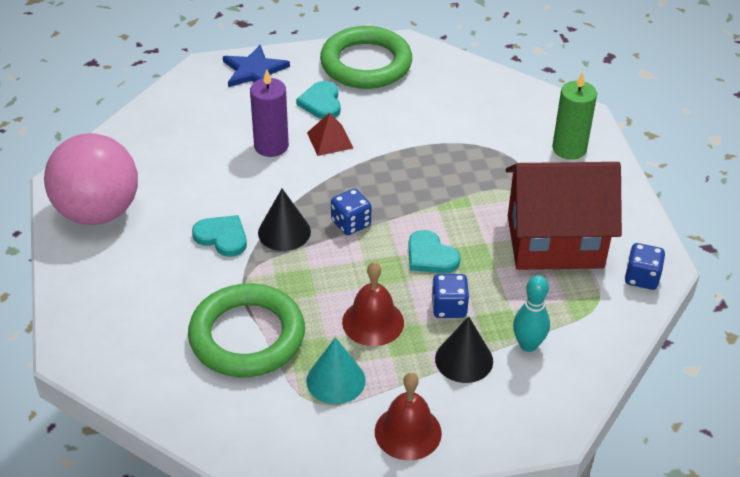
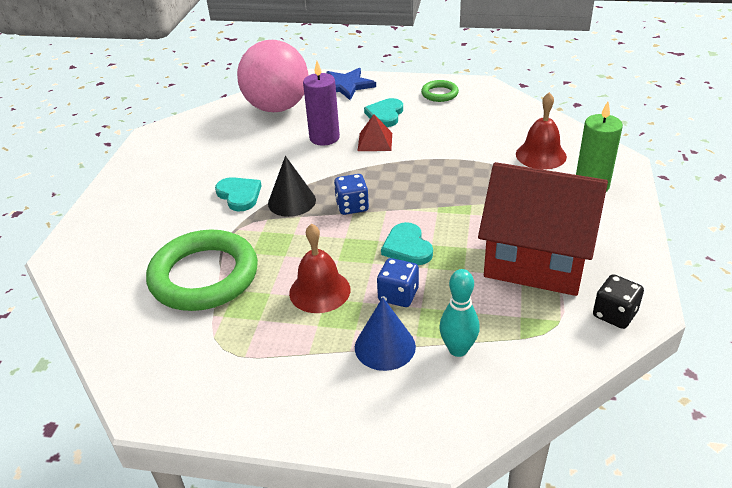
camera: 25 degrees right, 5 degrees down
(98, 212) = (160, 159): pink ball -> pink ball (277, 107)
(336, 380) = (253, 333): turquoise cone -> none
(366, 64) = (439, 94): green ring -> green ring, size x0.46
(408, 432) = (288, 401): red bell -> red bell (541, 155)
(464, 359) = (385, 346): black cone -> blue cone
(641, 278) = (614, 314): blue dice -> black dice

